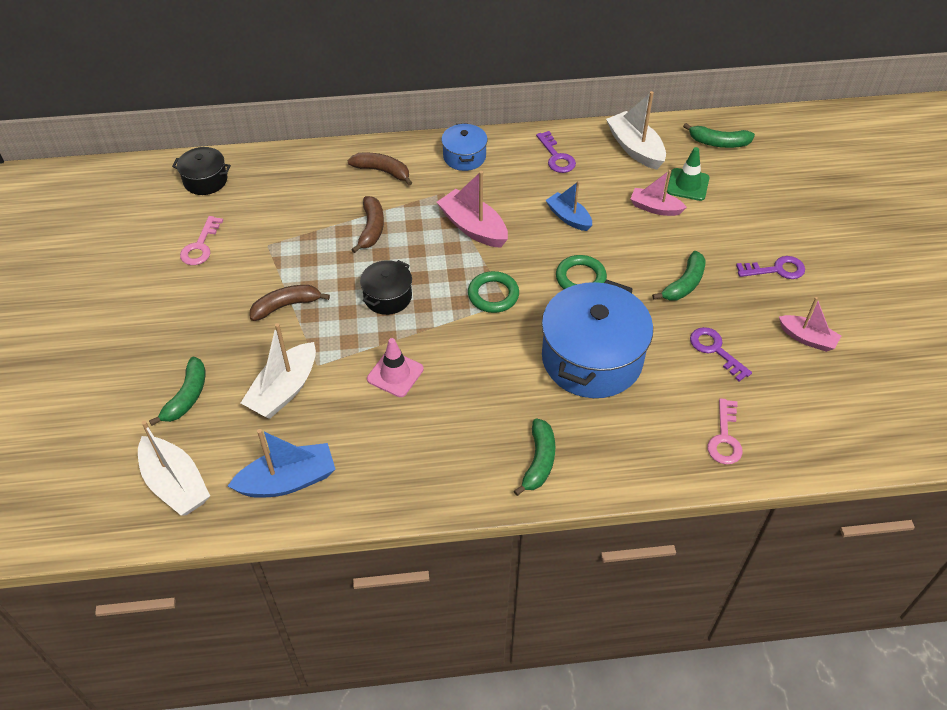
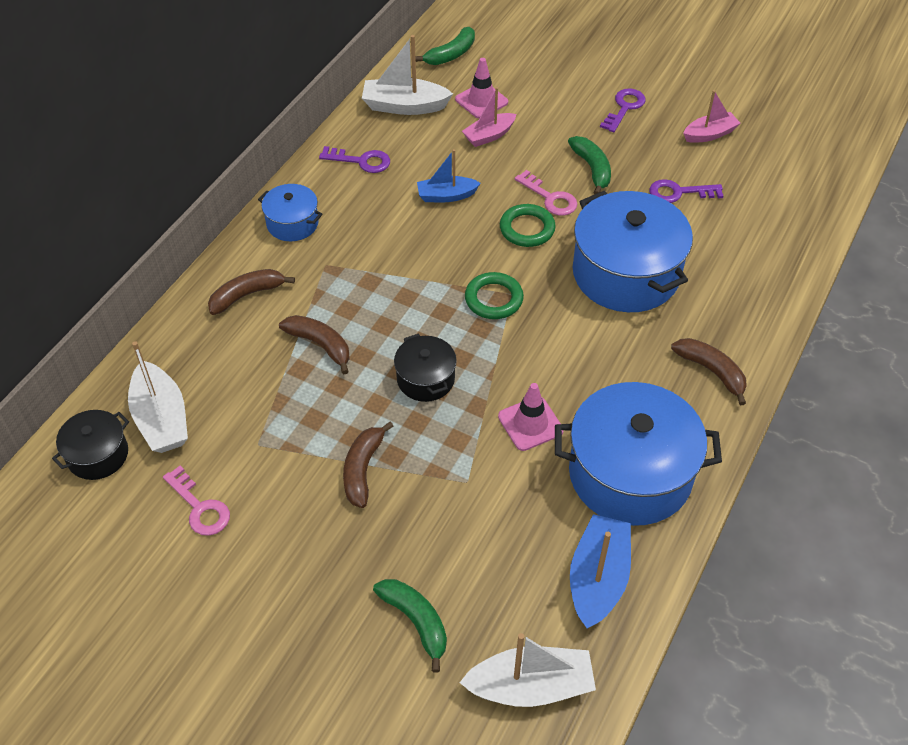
camera: 55 degrees left, 0 degrees up
(284, 390) = (478, 526): white boat -> white boat (161, 419)
(395, 455) = (630, 474): none -> blue pot
(473, 227) = (394, 267): pink boat -> none
(539, 461) = (711, 371): green banana -> brown banana
(688, 185) = (481, 101): green traffic cone -> pink traffic cone
(724, 438) = (772, 240): pink key -> pink key (550, 198)

